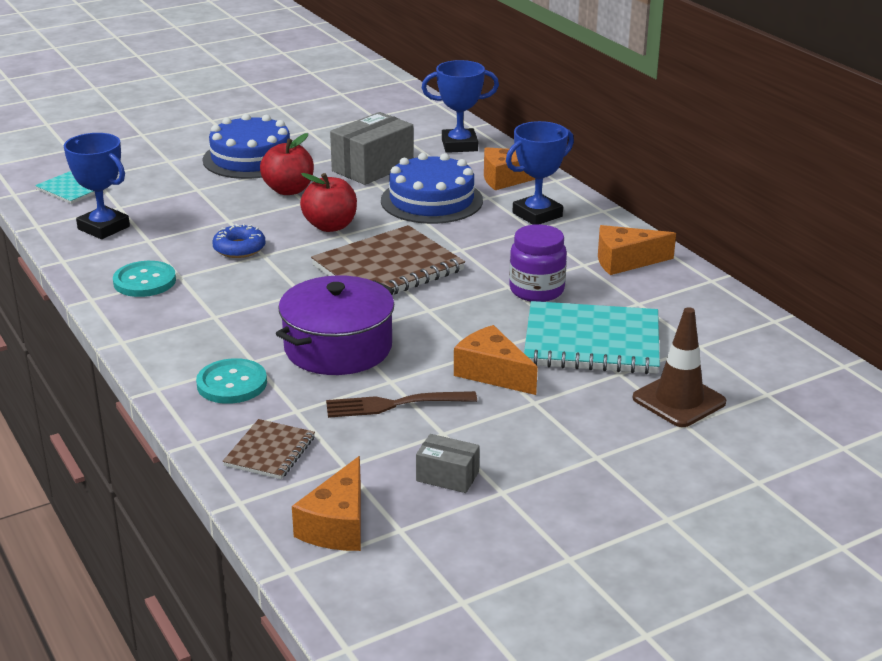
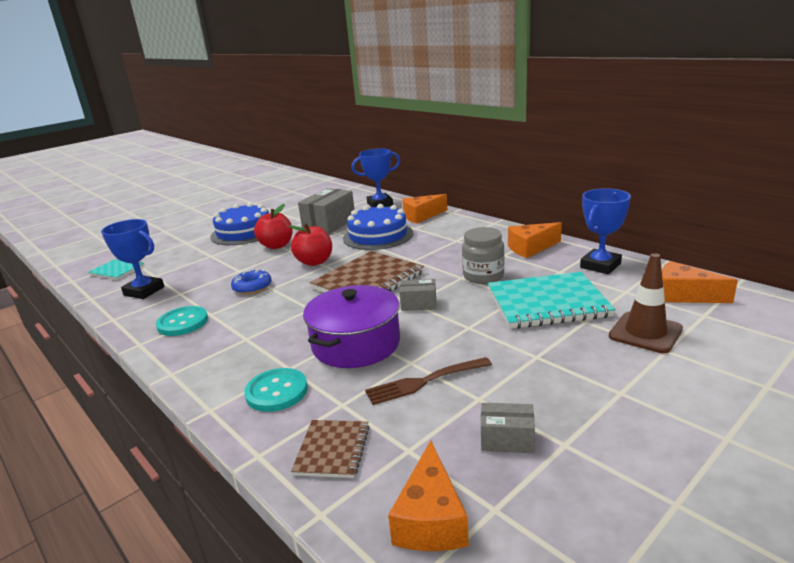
camera: 10 degrees left, 5 degrees down
(435, 312) = (418, 304): none -> grey box
(492, 373) = (488, 340): orange cheese -> orange cheese (684, 295)
(536, 290) = (483, 276): purple jar -> grey jar
(537, 215) = (453, 232): blue trophy -> blue trophy (600, 266)

